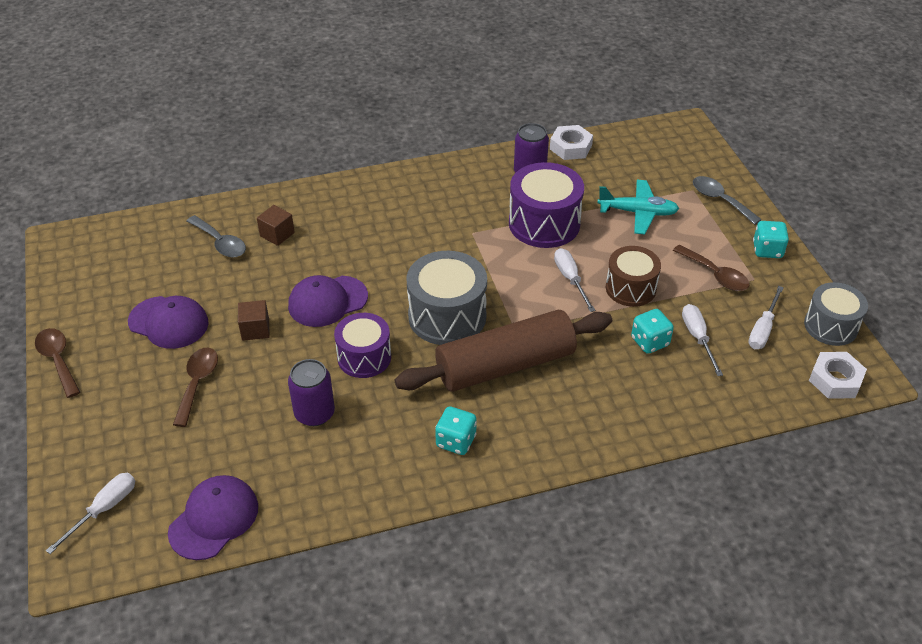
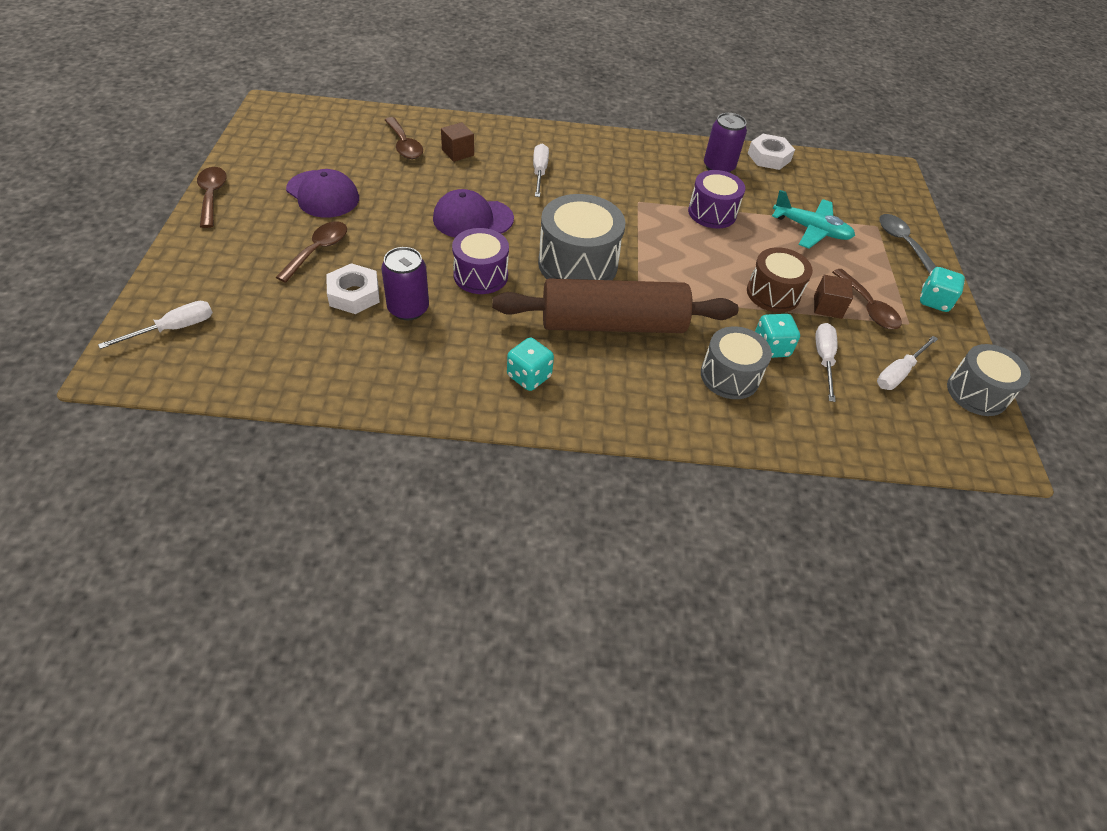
camera: 15 degrees right, 5 degrees up
(214, 519) = (264, 370): purple cap -> none
(220, 243) = (404, 145): grey spoon -> brown spoon
(255, 329) = (395, 222): brown cube -> brown cube (827, 307)
(544, 223) = (712, 213): purple drum -> purple drum, size x0.67
(570, 279) = (715, 268): white screwdriver -> white screwdriver (539, 172)
(626, 381) = (729, 376): none -> grey drum
(835, 380) = (961, 447): white nut -> white nut (354, 294)

